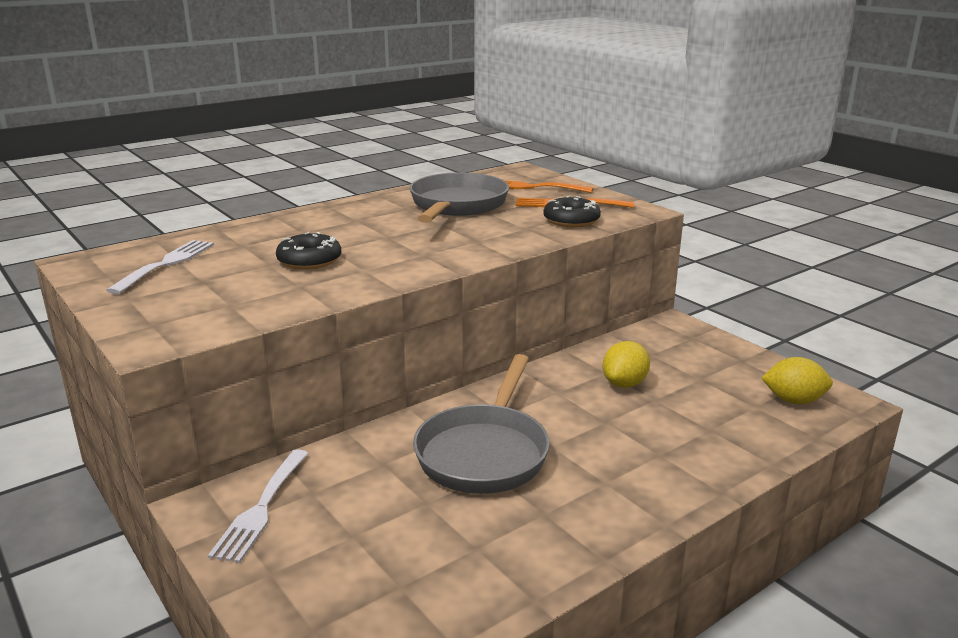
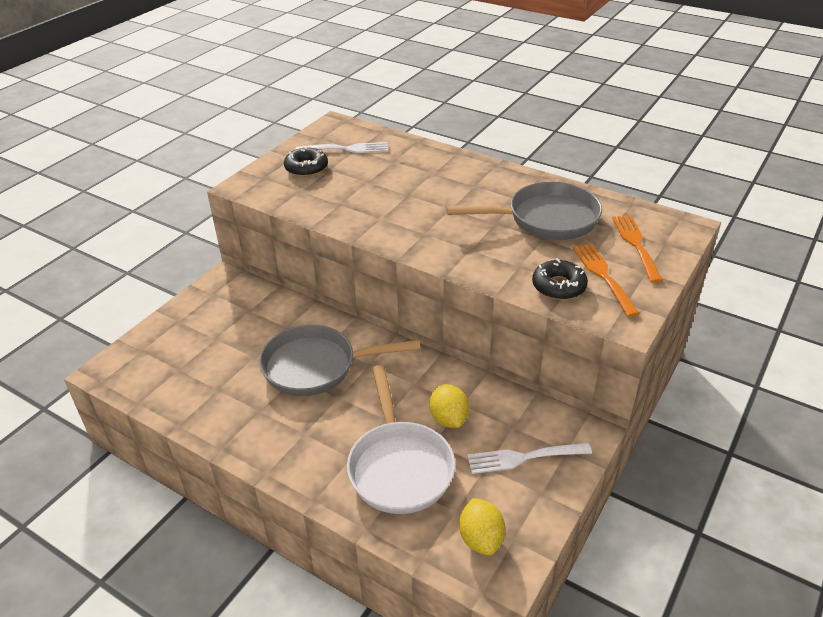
camera: 70 degrees right, 15 degrees up
(261, 508) = (228, 298): white fork -> white fork (523, 458)
(309, 260) = (383, 193): black donut -> black donut (306, 168)
(624, 384) = (448, 419): yellow lemon -> yellow lemon turned 60 degrees clockwise
(684, 426) = (399, 466): none -> white pan

